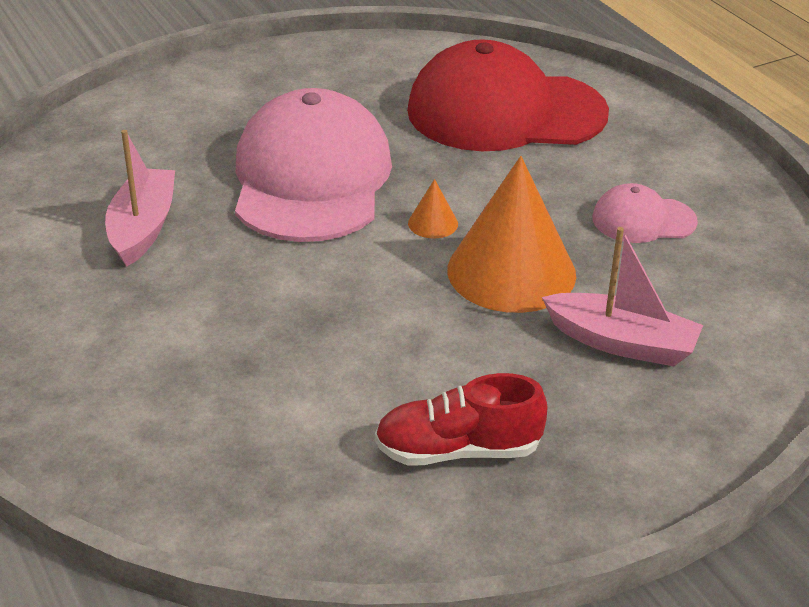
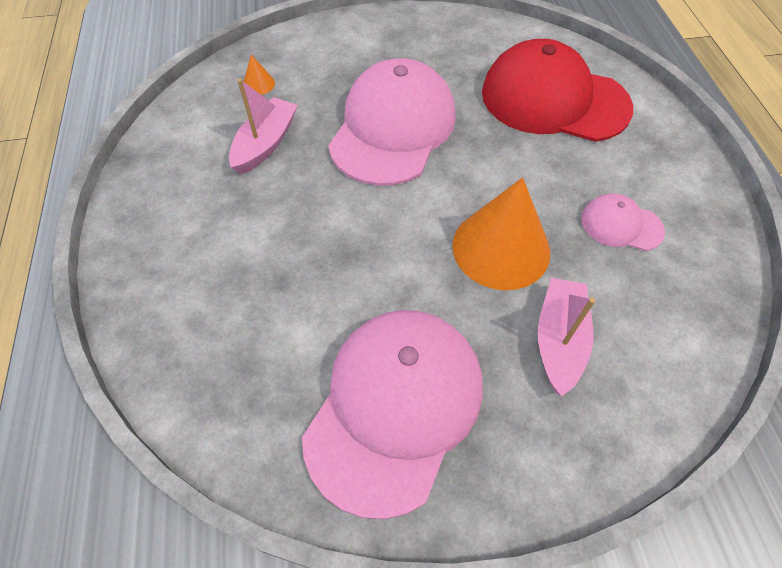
camera: 20 degrees right, 20 degrees up
(433, 223) = (461, 188): orange cone -> orange cone (258, 84)
(458, 450) = (395, 407): red shoe -> pink cap
(622, 343) = (559, 340): pink boat -> pink boat turned 120 degrees counterclockwise

